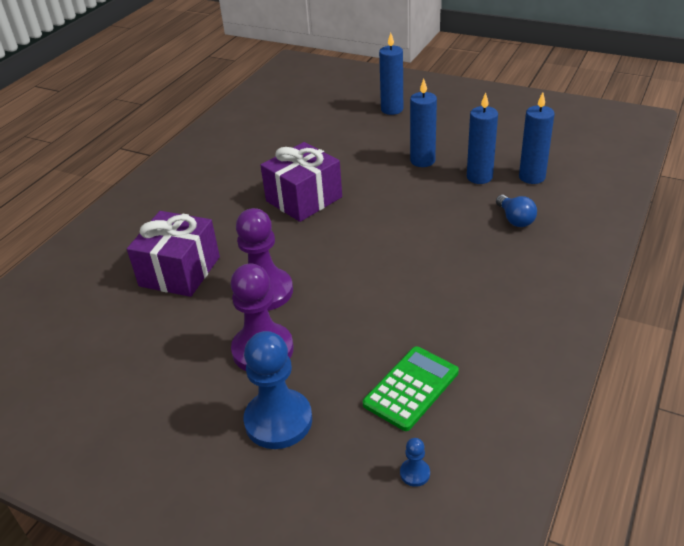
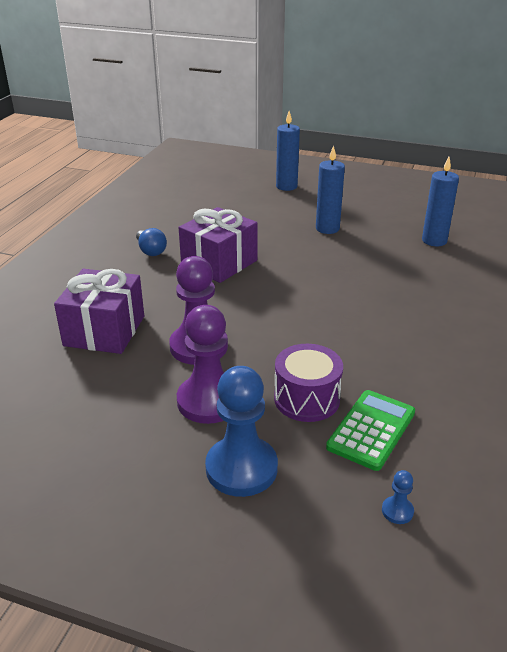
camera: 10 degrees left, 5 degrees down
(356, 352) = (307, 399): none -> purple drum
(479, 177) = (385, 241): blue candle -> none
(515, 219) = (429, 276): blue light bulb -> blue light bulb (151, 251)

